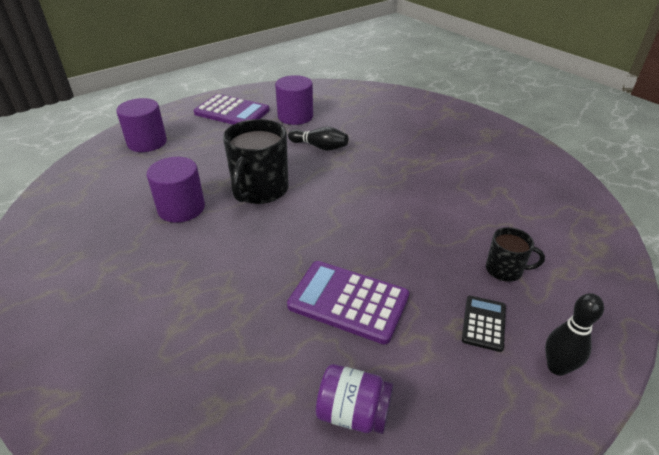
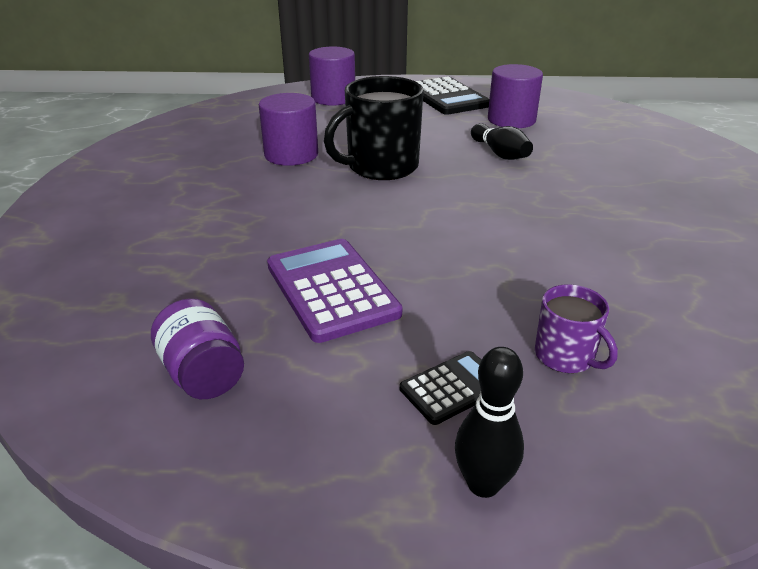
camera: 40 degrees right, 5 degrees down
(232, 112) = (447, 97): purple calculator -> black calculator
(505, 270) = (565, 356): black mug -> purple mug

